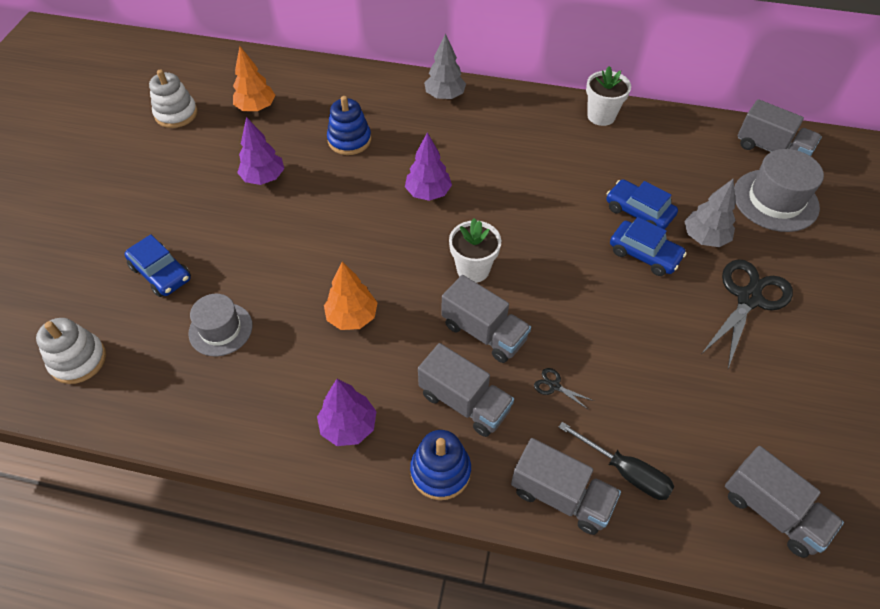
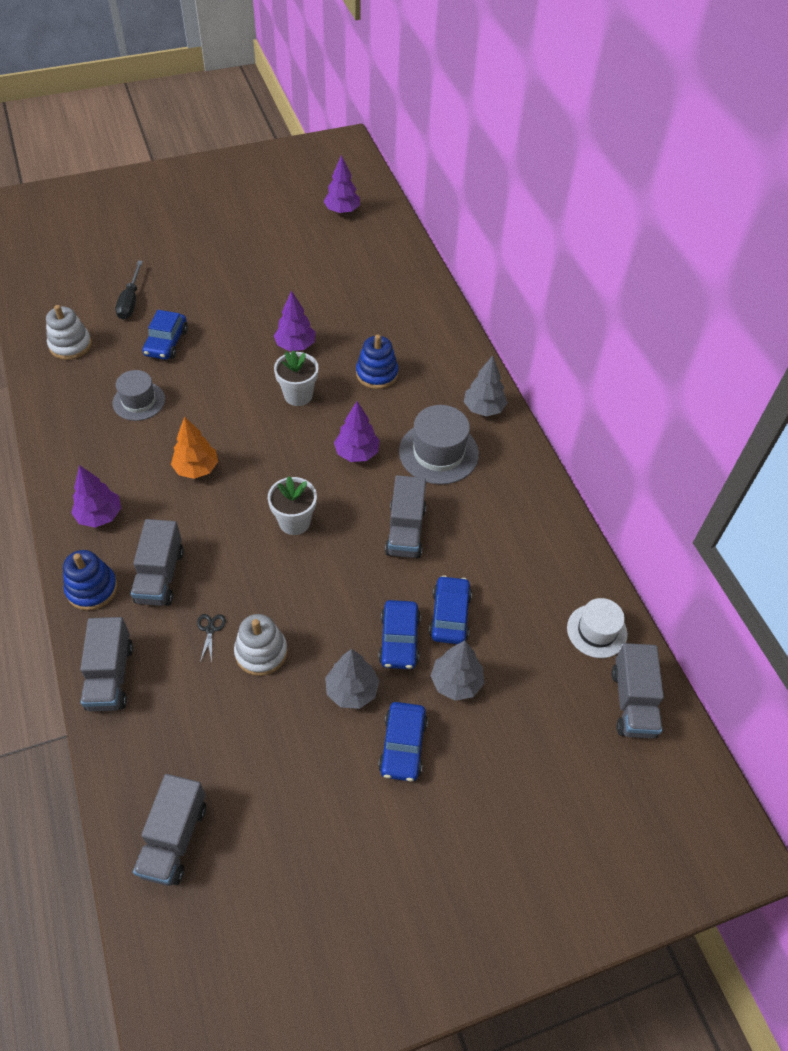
camera: 55 degrees right, 0 degrees up
(127, 73) = (342, 211): none -> purple tree
(176, 114) = (322, 261): white stacking toy -> white stacking toy (261, 652)
(256, 108) = (366, 300): orange tree -> none
(484, 332) = (234, 558): grey truck -> grey truck (405, 530)
(601, 116) = (557, 535): white flower pot -> white flower pot (298, 395)
(625, 471) = (156, 712): black screwdriver -> black screwdriver (130, 301)
(678, 308) = (352, 690): none -> grey tree
(701, 138) = (596, 631): none -> white hat
(748, 298) = (402, 746): black scissors -> blue car
(775, 200) = (556, 729): grey hat -> grey hat (438, 452)

